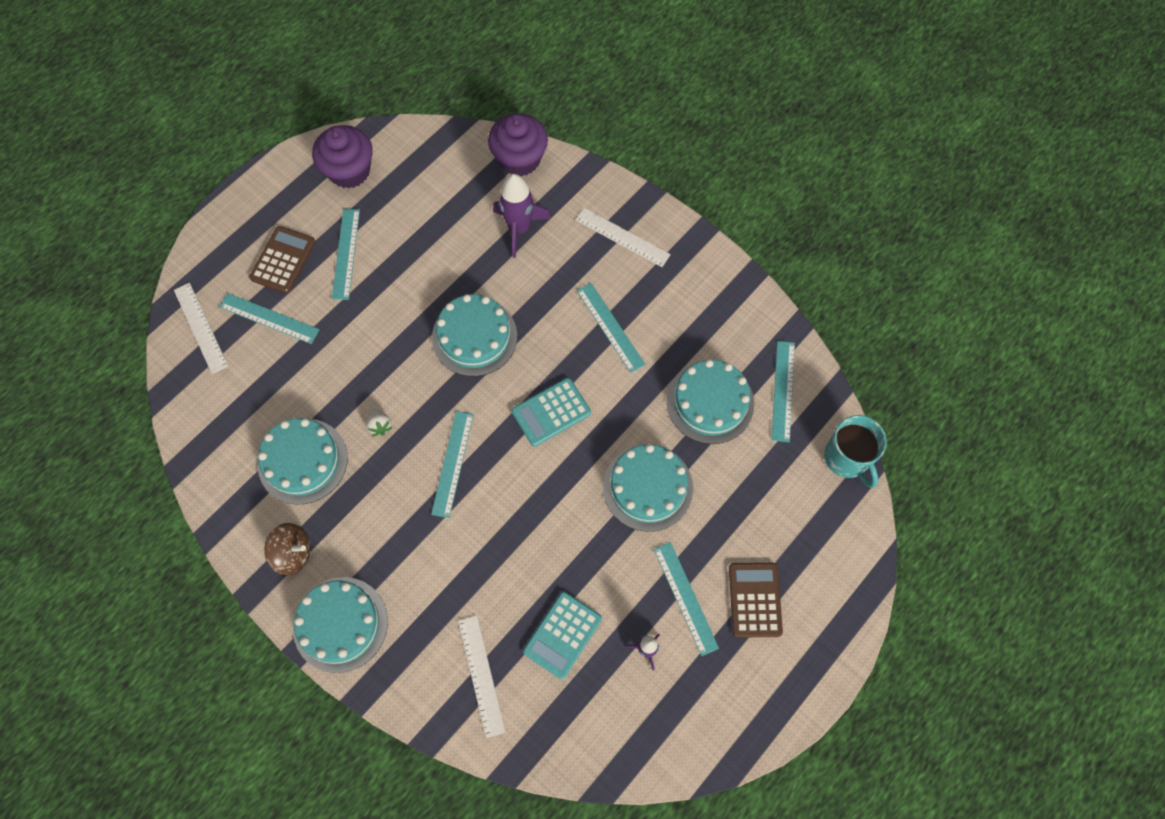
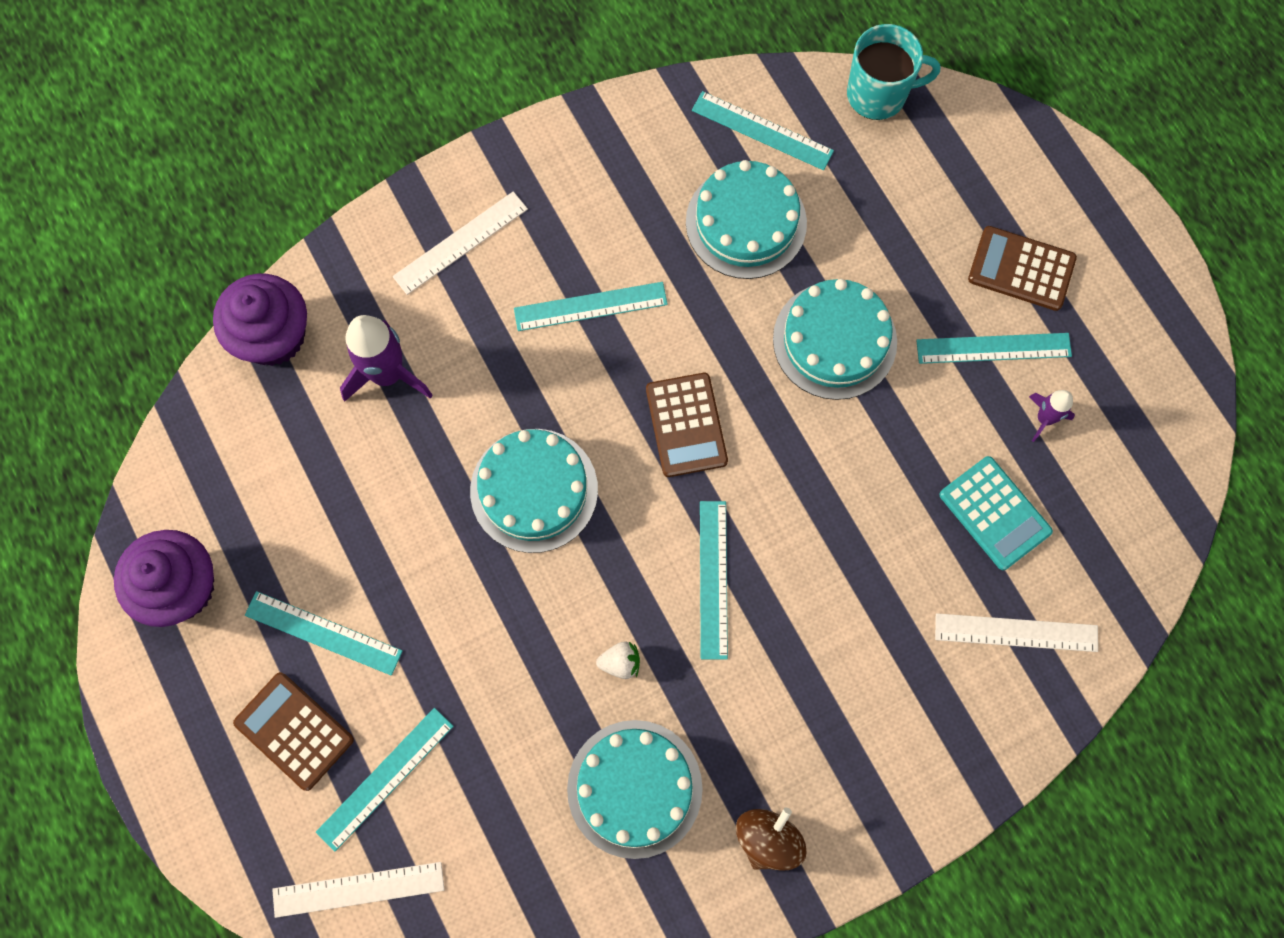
camera: 70 degrees left, 5 degrees up
(340, 624) = (891, 800): turquoise cake -> none
(453, 463) = (713, 579): turquoise ruler -> turquoise ruler turned 60 degrees clockwise
(551, 412) = (686, 425): turquoise calculator -> brown calculator

